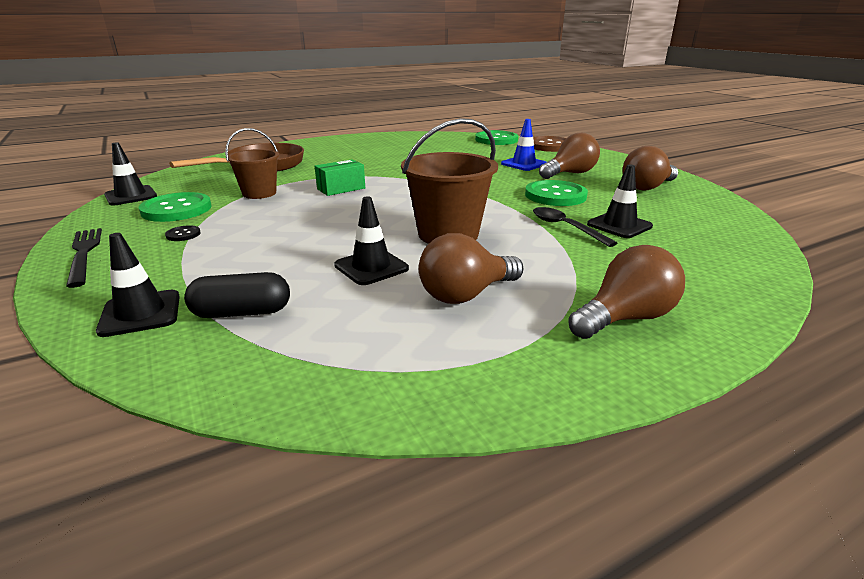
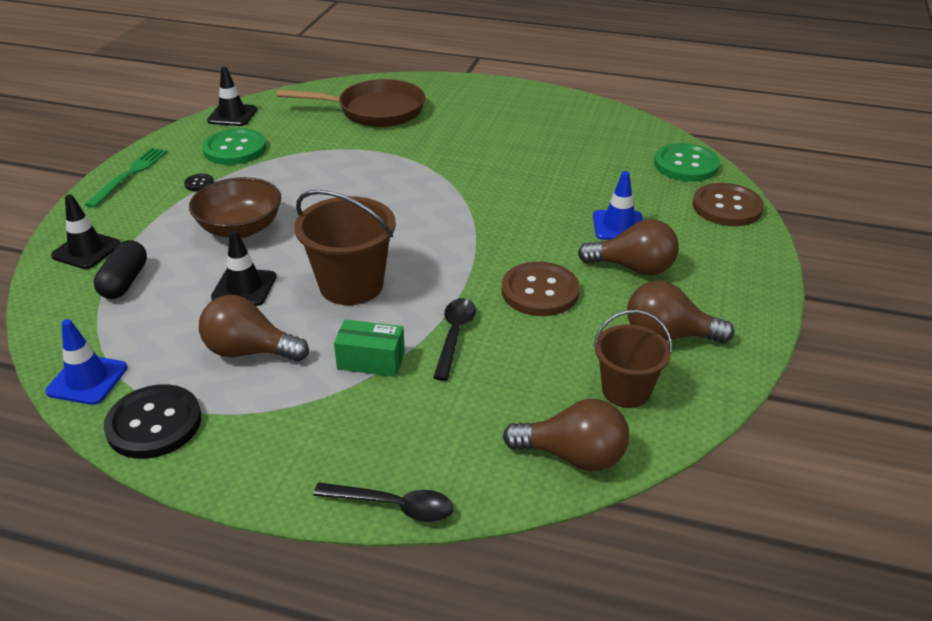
camera: 45 degrees right, 10 degrees up
(84, 254) = (129, 175): black fork -> green fork
(242, 312) = (124, 282): black capsule -> black capsule turned 60 degrees clockwise
(259, 193) = (313, 155): brown bucket -> brown bucket (626, 391)
(287, 242) = (240, 228): none -> brown bowl
(341, 189) = (379, 179): green box -> green box (371, 361)
(366, 392) = (87, 380): none -> blue traffic cone
(507, 378) = (154, 424): none -> black button
(555, 195) = (540, 291): green button -> brown button
(619, 225) = (506, 363): black traffic cone -> none
(625, 318) = (296, 441): brown light bulb -> brown light bulb (573, 456)
(754, 309) = (394, 506): none -> black spoon

